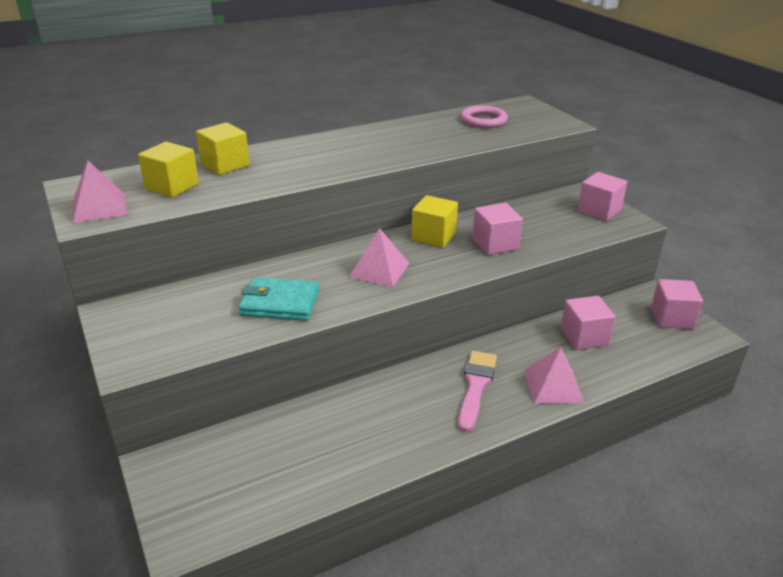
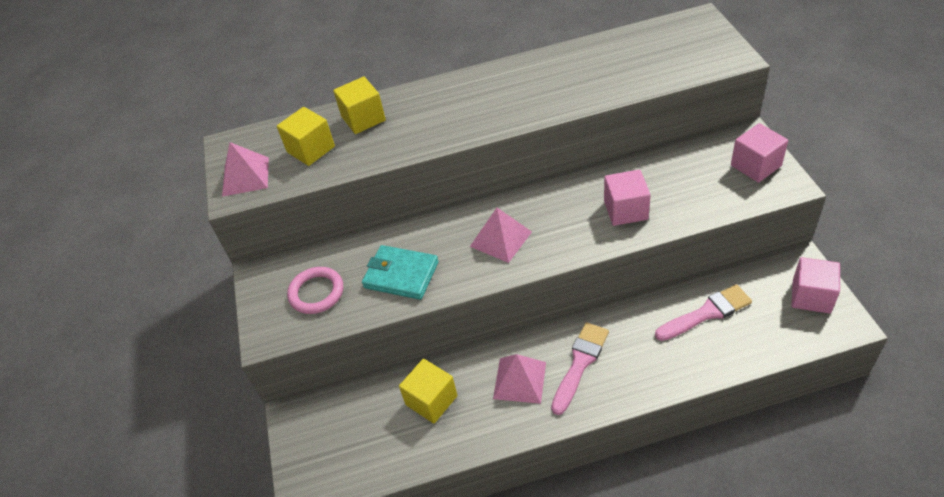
camera: 20 degrees right, 15 degrees up
(433, 236) = (565, 195): yellow cube -> yellow cube (431, 400)
(483, 120) = (643, 50): pink ring -> pink ring (316, 293)
(553, 385) = (656, 371): pink pyramid -> pink pyramid (519, 380)
(584, 337) = (706, 313): pink cube -> pink brush

